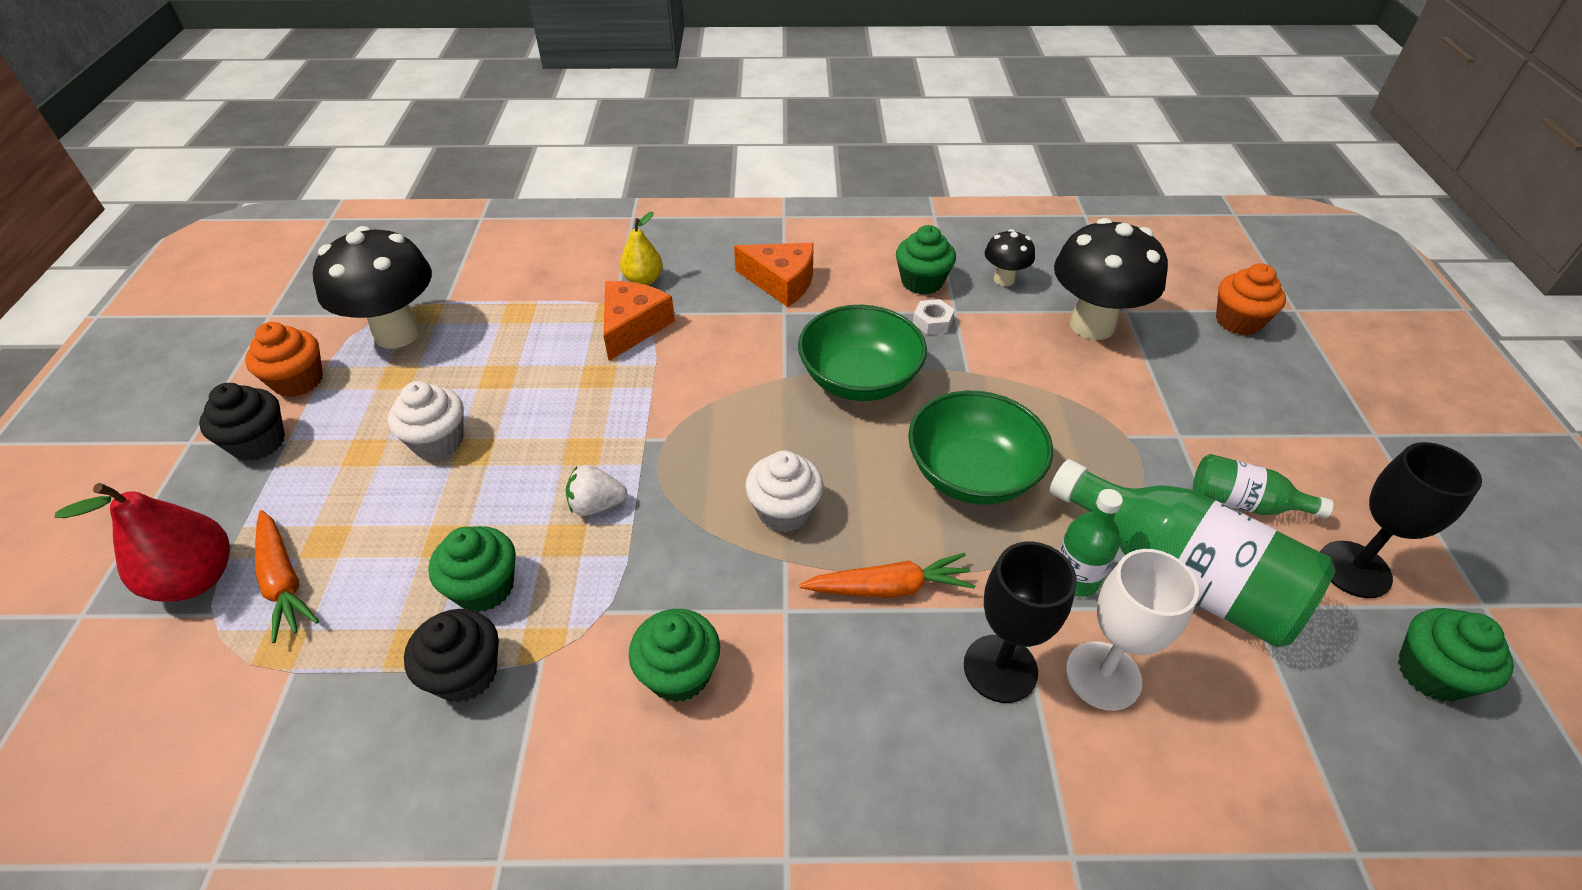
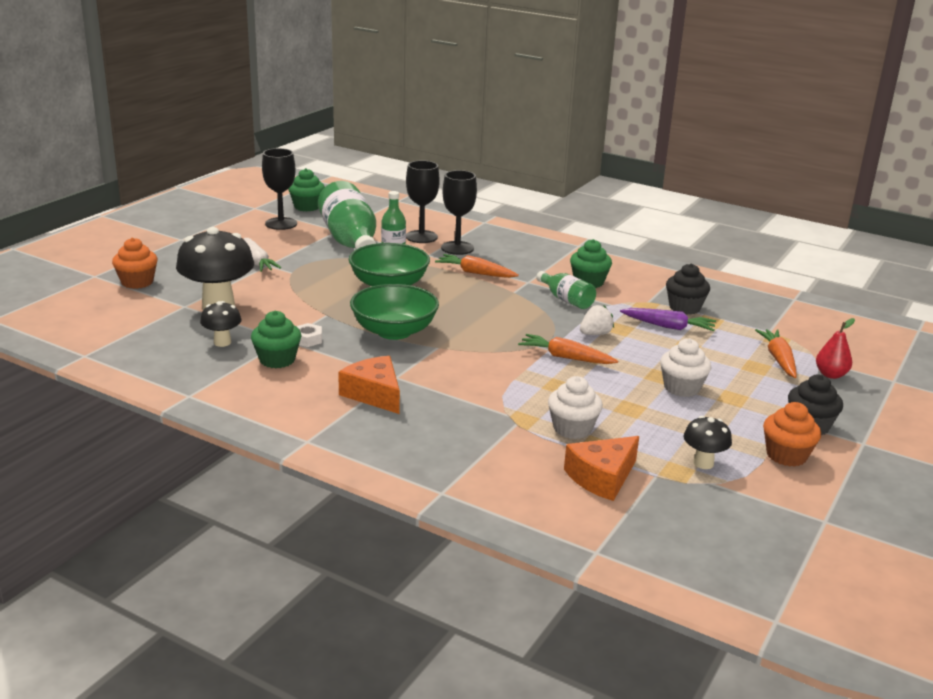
camera: 150 degrees left, 20 degrees down
(196, 579) = (831, 375): red pear -> red pear, size x0.63
(397, 333) = (703, 463): black mushroom -> black mushroom, size x0.50
(484, 587) = (668, 327): green cupcake -> purple carrot
(597, 505) = (595, 334): white strawberry -> white strawberry turned 60 degrees counterclockwise
(614, 431) = (566, 357): none -> orange carrot
(633, 326) = (512, 405): orange cheese -> orange cheese (602, 477)
(643, 280) = (478, 433): yellow pear -> none
(784, 511) = (498, 303): white cupcake -> white cupcake (572, 429)
(1103, 675) = (421, 237): white goblet -> black goblet
(1200, 435) = (257, 262): none -> white carrot
(1243, 503) = (285, 244): green bottle -> green bottle (566, 300)

